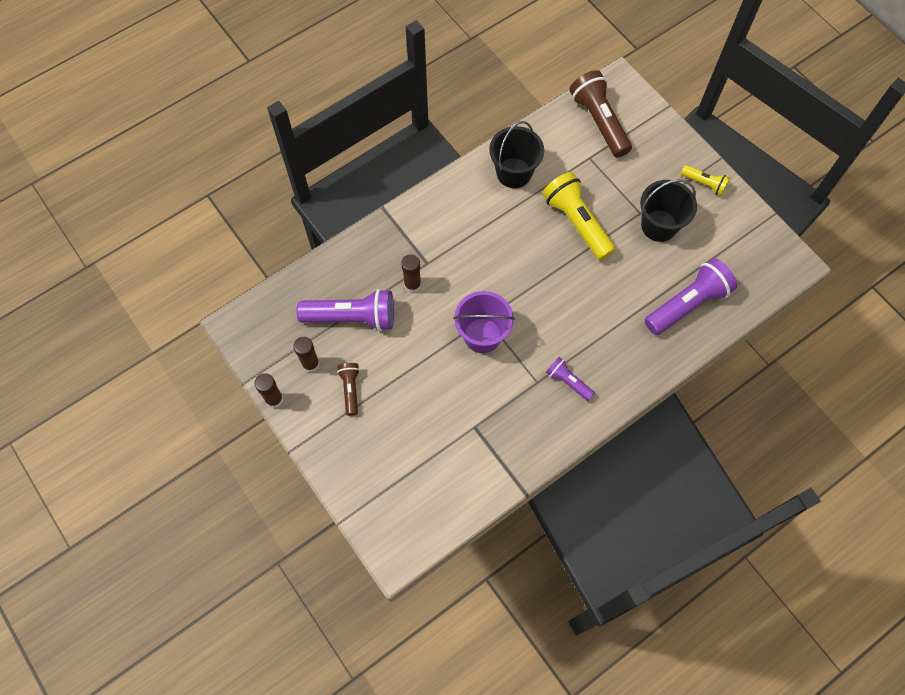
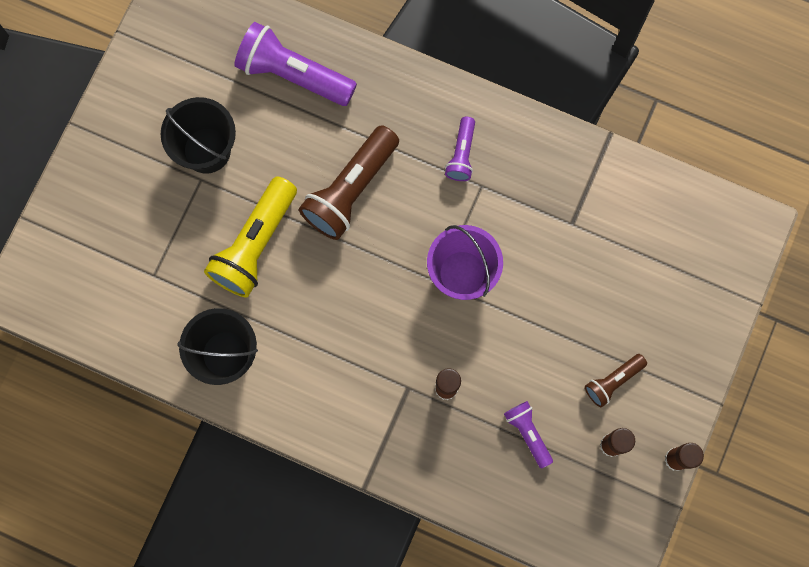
camera: 120 degrees left, 10 degrees up
(352, 317) = (528, 433): purple flashlight -> purple flashlight, size x0.53
(599, 122) = (93, 290): brown flashlight -> brown flashlight (350, 190)
(704, 184) = (119, 125): yellow flashlight -> none

